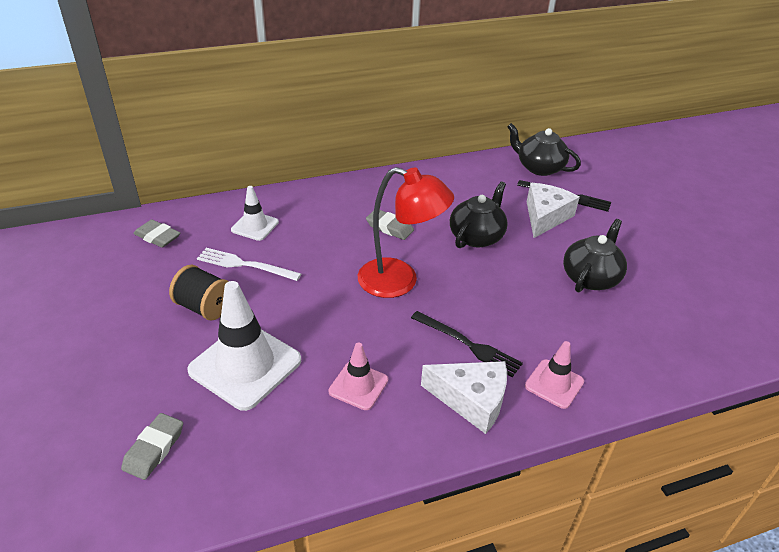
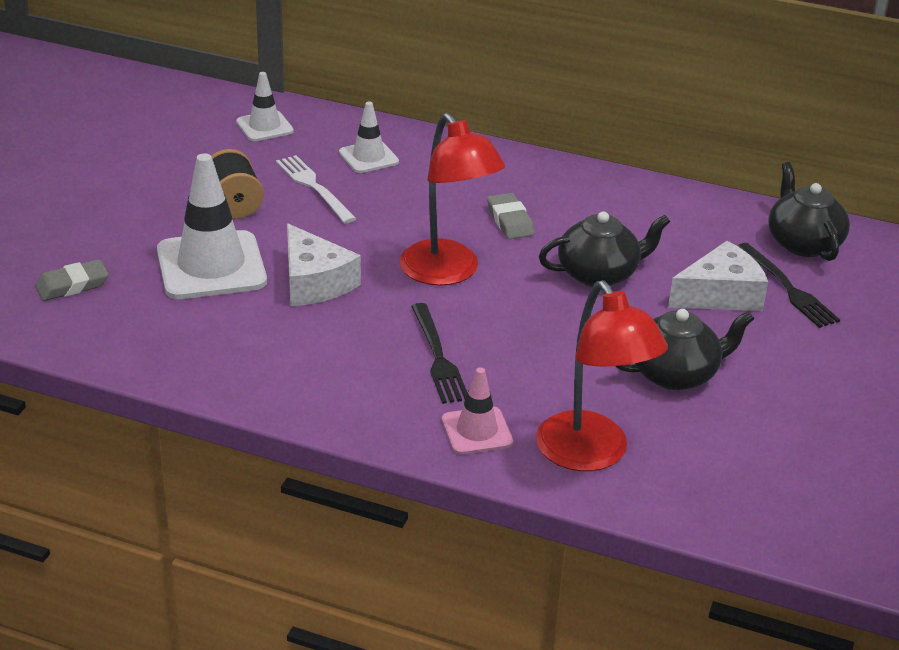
camera: 40 degrees right, 5 degrees down
(157, 237) = (264, 126): grey eraser -> white traffic cone
(358, 386) = (287, 331): pink traffic cone -> none
(471, 400) = (374, 397): white cheese -> white cheese (314, 282)
(625, 358) = (591, 455): none -> red lamp

